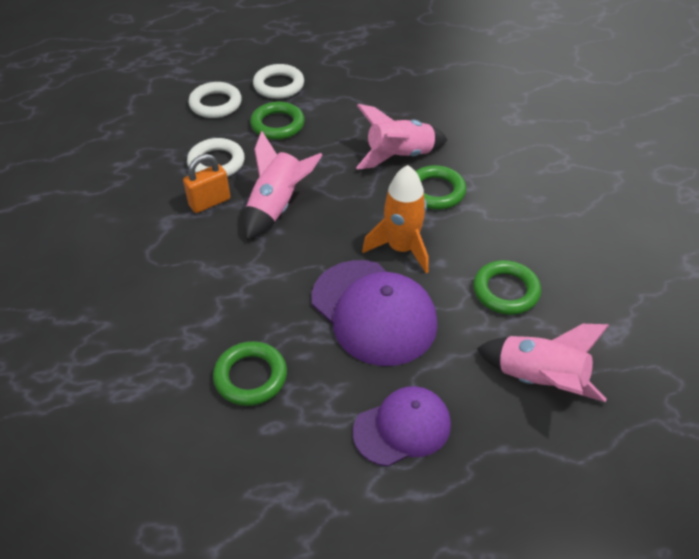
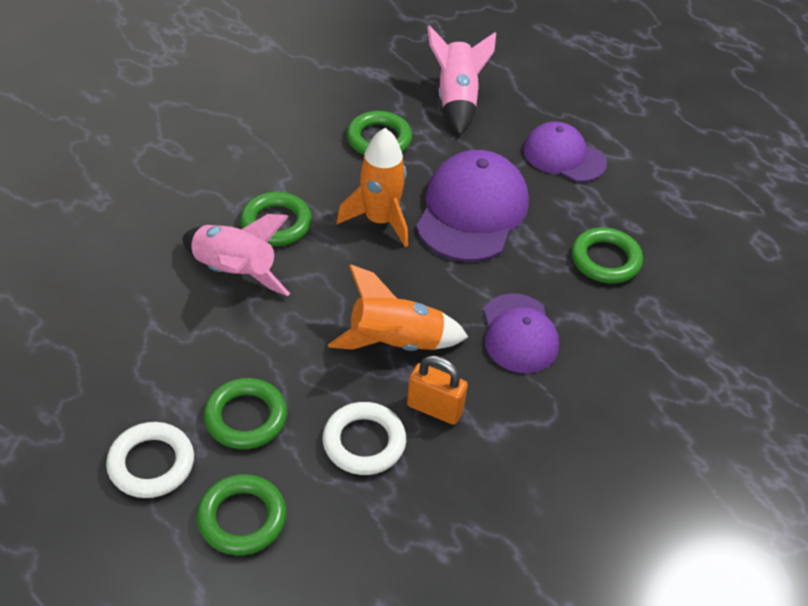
camera: 125 degrees left, 0 degrees up
(215, 104) = (242, 518): white ring -> green ring
(227, 275) = (519, 334): none -> purple cap
(277, 207) = (395, 342): pink rocket -> orange rocket

